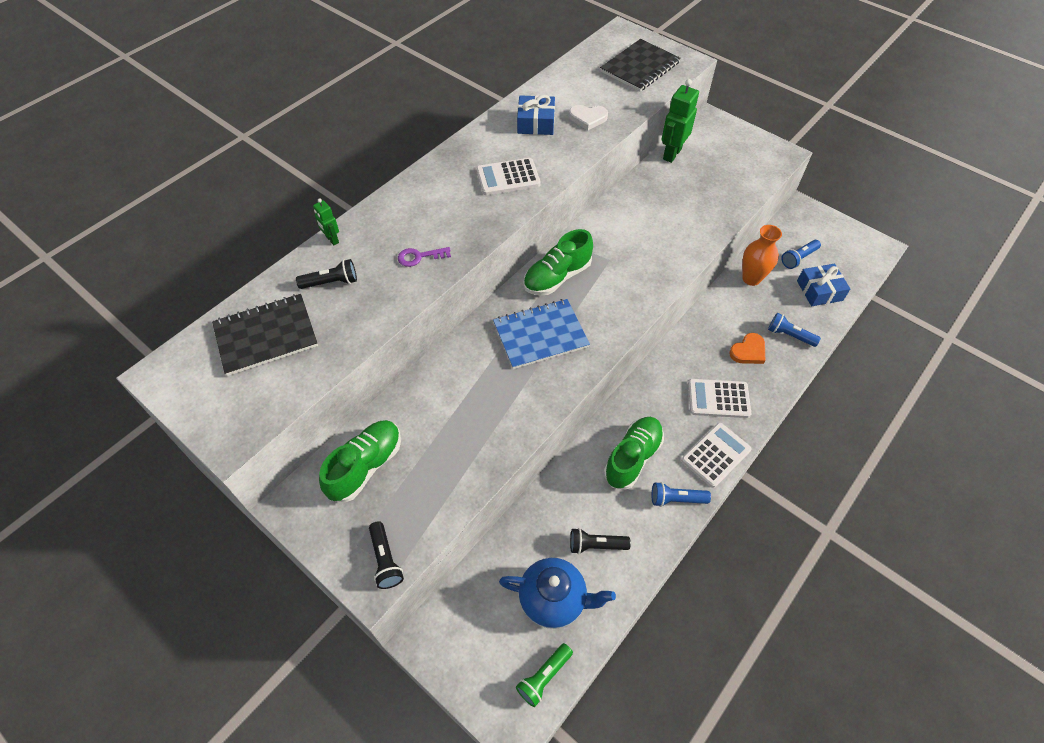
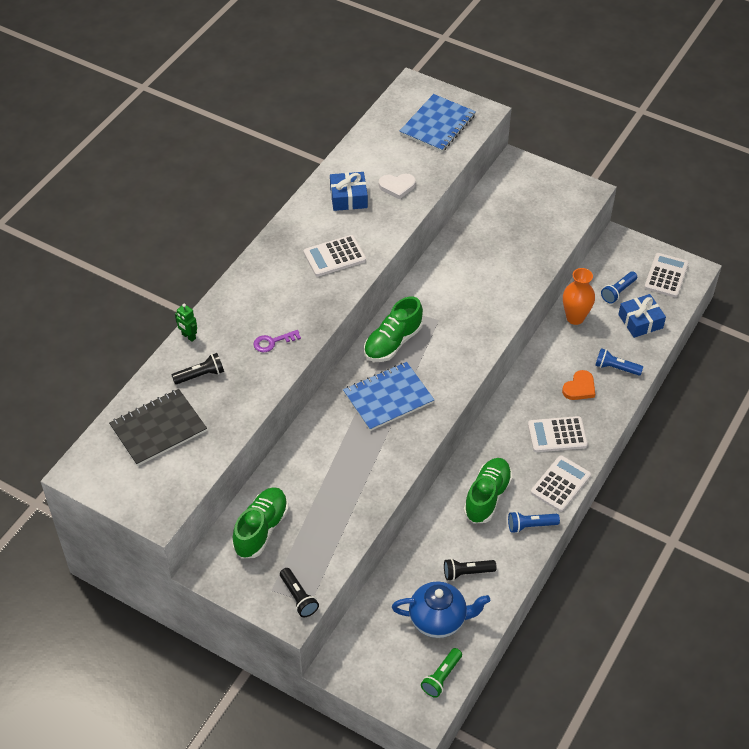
camera: 10 degrees left, 5 degrees down
(640, 67) = (437, 125): black notebook -> blue notebook
(671, 154) = (481, 205): green robot -> none
(850, 249) = (666, 276): none -> white calculator

